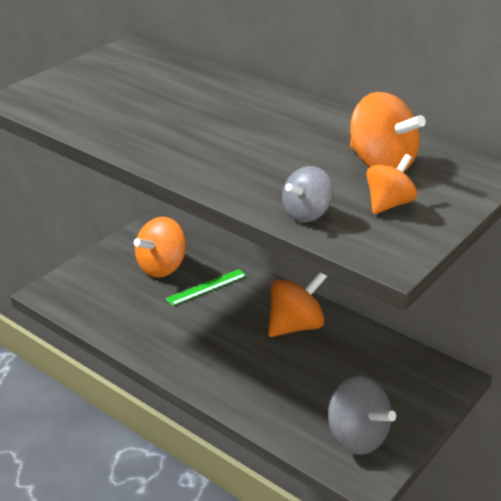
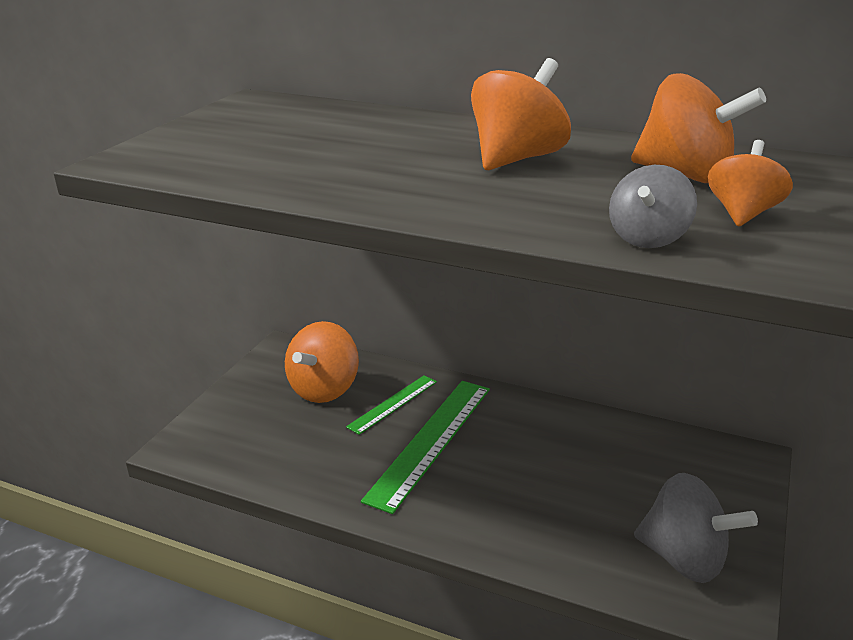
camera: 15 degrees left, 5 degrees down
(220, 320) = (431, 441): none -> green ruler
(295, 326) = (528, 431): orange spinning top -> orange spinning top (517, 159)

